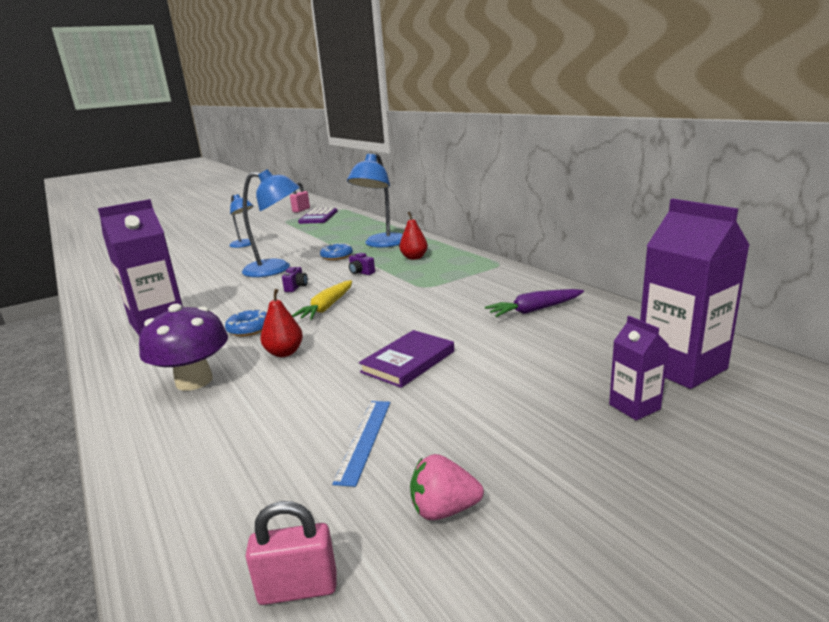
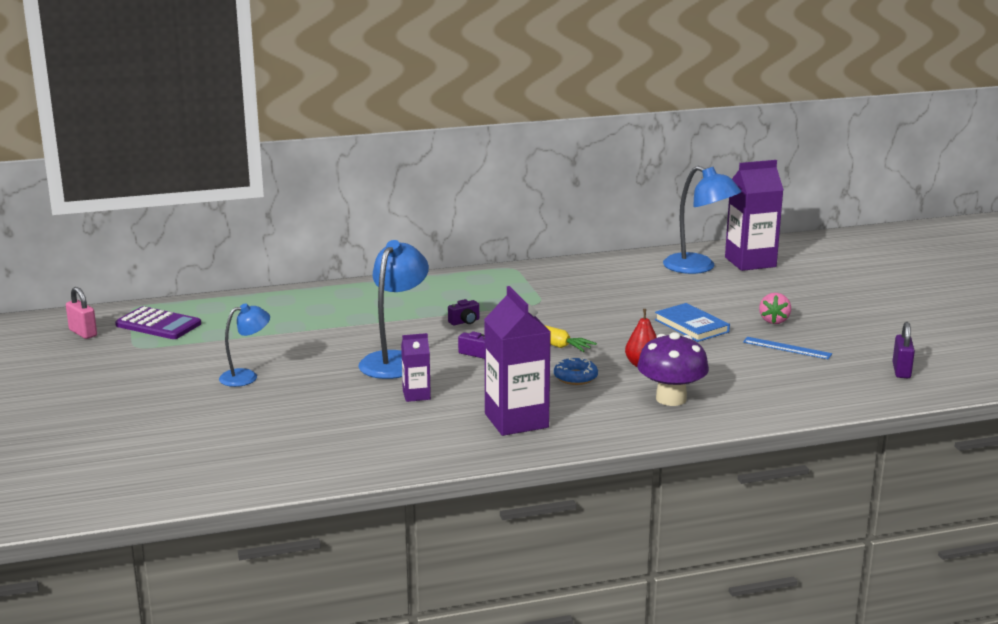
camera: 75 degrees left, 0 degrees up
(298, 589) = (901, 371): pink padlock -> purple padlock
(337, 256) = (387, 328): blue donut -> none
(381, 244) = (370, 303): blue lamp -> blue lamp (698, 267)
(408, 362) = (691, 326): purple book -> blue book
(414, 258) = (445, 295): red pear -> none
(444, 510) = (857, 337): pink strawberry -> pink strawberry (774, 320)
(535, 310) = (633, 276): purple carrot -> none
(634, 407) = (787, 282): purple carton -> purple carton (416, 395)

